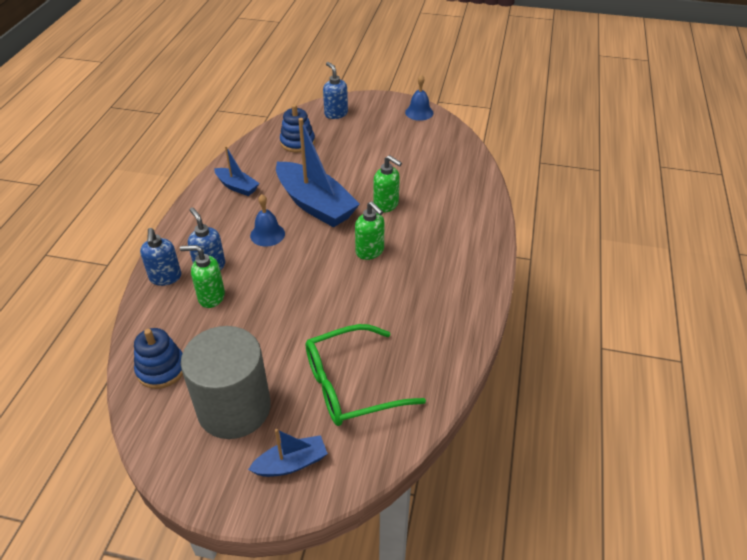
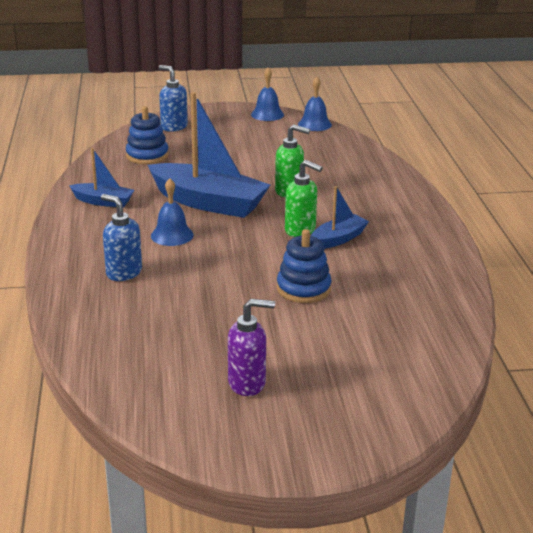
camera: 20 degrees left, 15 degrees down
(161, 369) = (133, 369): blue stacking toy -> blue stacking toy (303, 289)
(165, 278) = (75, 291): blue soap dispenser -> none
(211, 297) = (145, 297): green soap dispenser -> none
(234, 408) = (247, 383): grey cylinder -> purple soap dispenser
(291, 463) = (348, 413): blue boat -> blue boat (338, 239)
(351, 385) = (364, 338): green glasses -> none
(452, 131) = (314, 124): none -> blue bell

